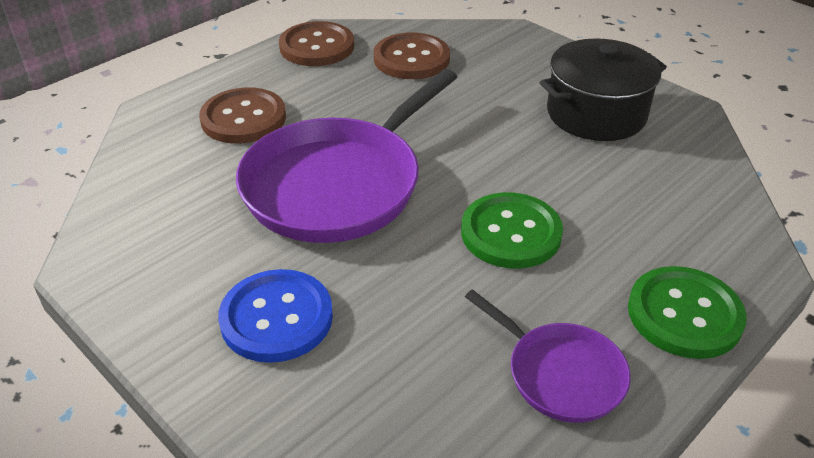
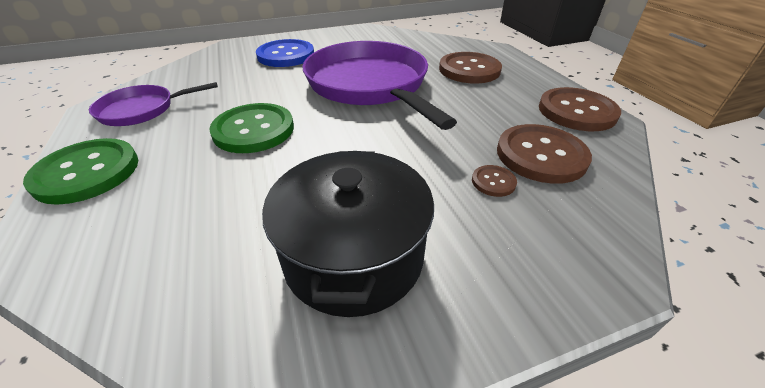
camera: 115 degrees right, 0 degrees up
(467, 75) = (493, 182): none -> brown button

